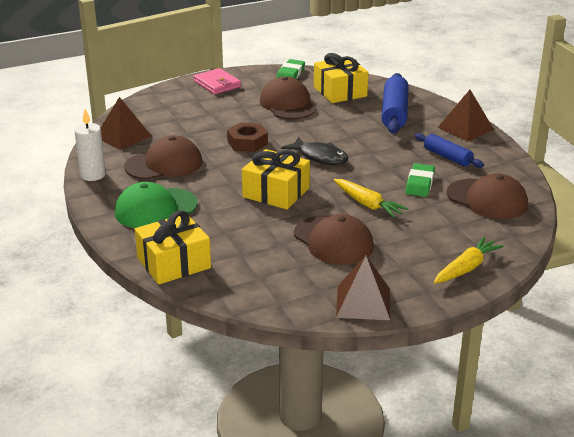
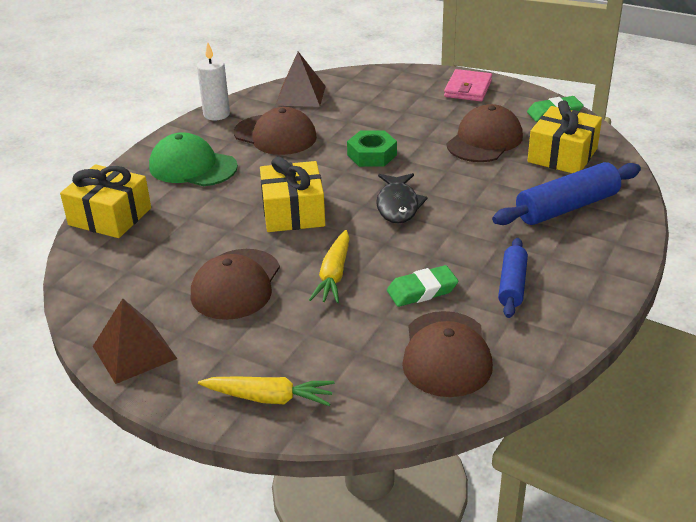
camera: 55 degrees right, 5 degrees up
(247, 143) = (372, 155): brown nut -> green nut
(465, 128) = (605, 270): brown pyramid -> none

